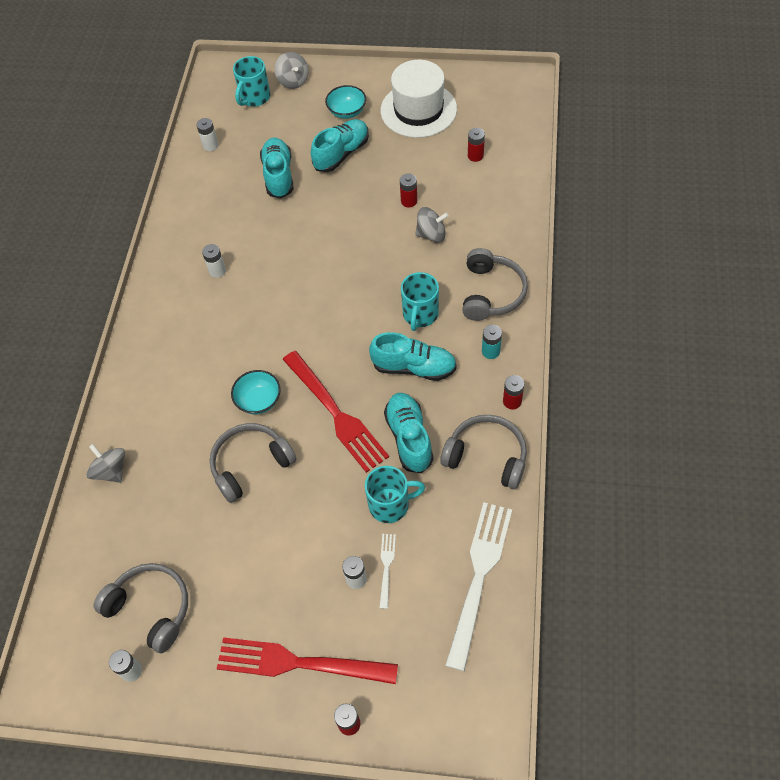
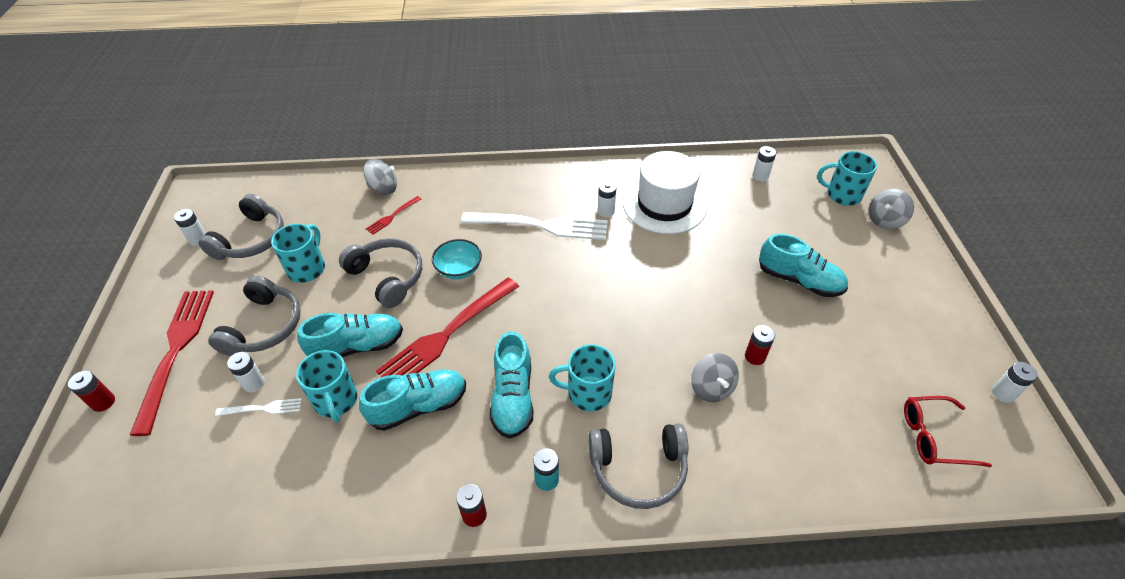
camera: 75 degrees right, 10 degrees down
(111, 471) = (383, 188): grey spinning top -> grey spinning top turned 60 degrees clockwise
(161, 461) = (392, 216): none -> red fork
(215, 543) = (307, 268): none -> turquoise mug
(278, 175) = (743, 233): turquoise shoe -> turquoise shoe (357, 346)
(347, 112) = (865, 274): turquoise bowl -> none
(418, 110) = (909, 345): white hat -> white hat (664, 204)
(468, 77) = (1003, 393): none -> white battery
(475, 156) = (863, 421): red battery -> none
(479, 577) = (236, 504): white fork -> white fork (540, 225)
(486, 456) = (394, 493): grey headphones -> grey headphones (264, 326)
(494, 124) = (933, 437): none -> red glasses

